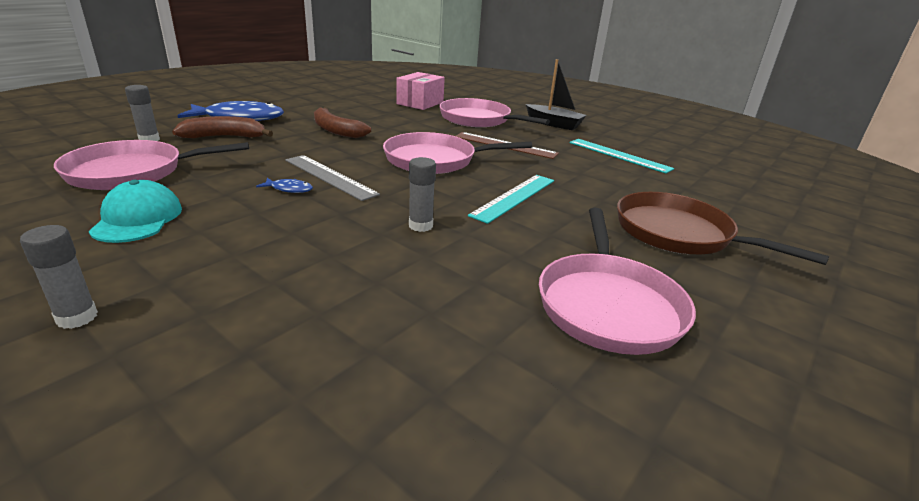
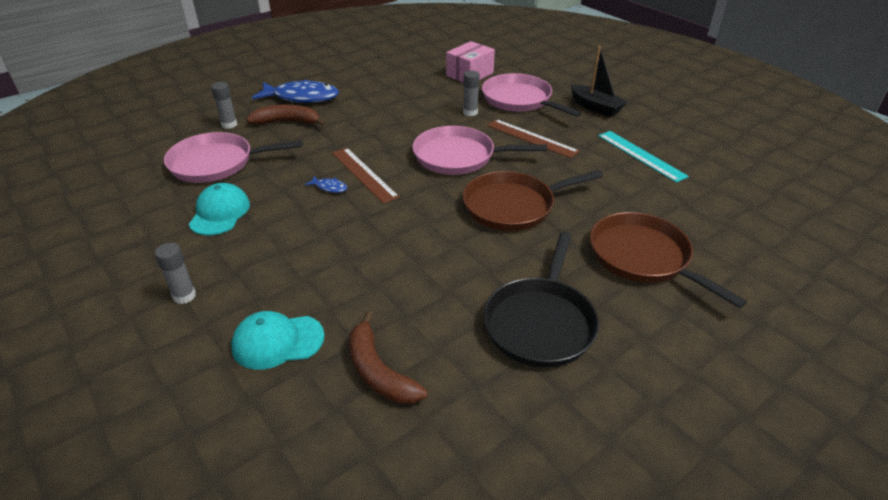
camera: 15 degrees right, 10 degrees up
(243, 365) = (277, 341): none -> turquoise cap
(330, 177) = (364, 174): grey ruler -> brown ruler
(336, 130) = (381, 115): brown banana -> brown banana (379, 371)
(420, 226) = (423, 233): grey glue stick -> grey glue stick (470, 112)
(514, 197) = (513, 206): turquoise ruler -> brown pan
(608, 305) = (540, 323): pink pan -> black pan

